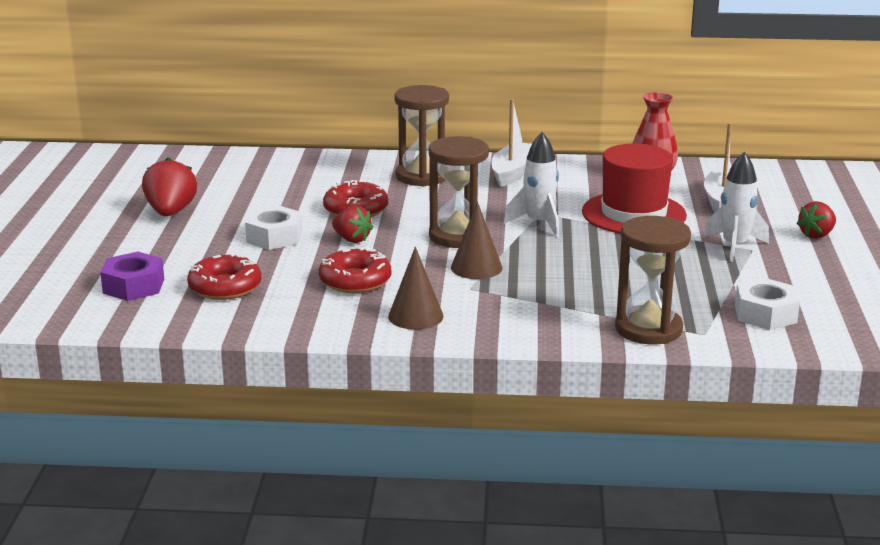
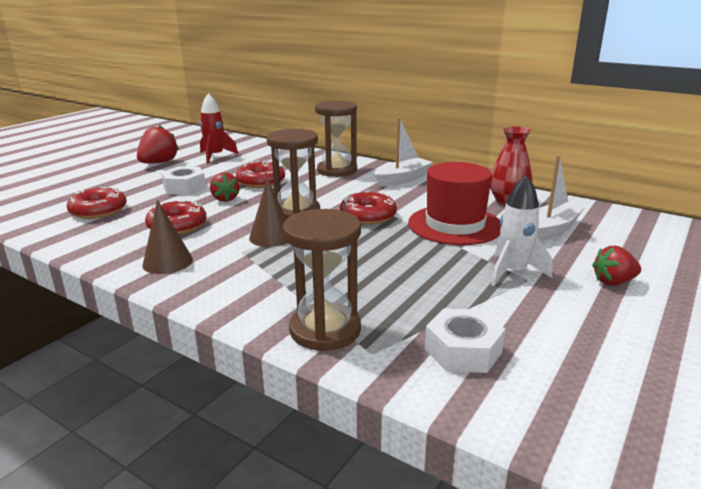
camera: 30 degrees right, 0 degrees up
(133, 286) = (56, 198): purple nut -> none
(231, 187) = (215, 156): none -> red rocket
(538, 223) = (368, 216): white rocket -> red donut

